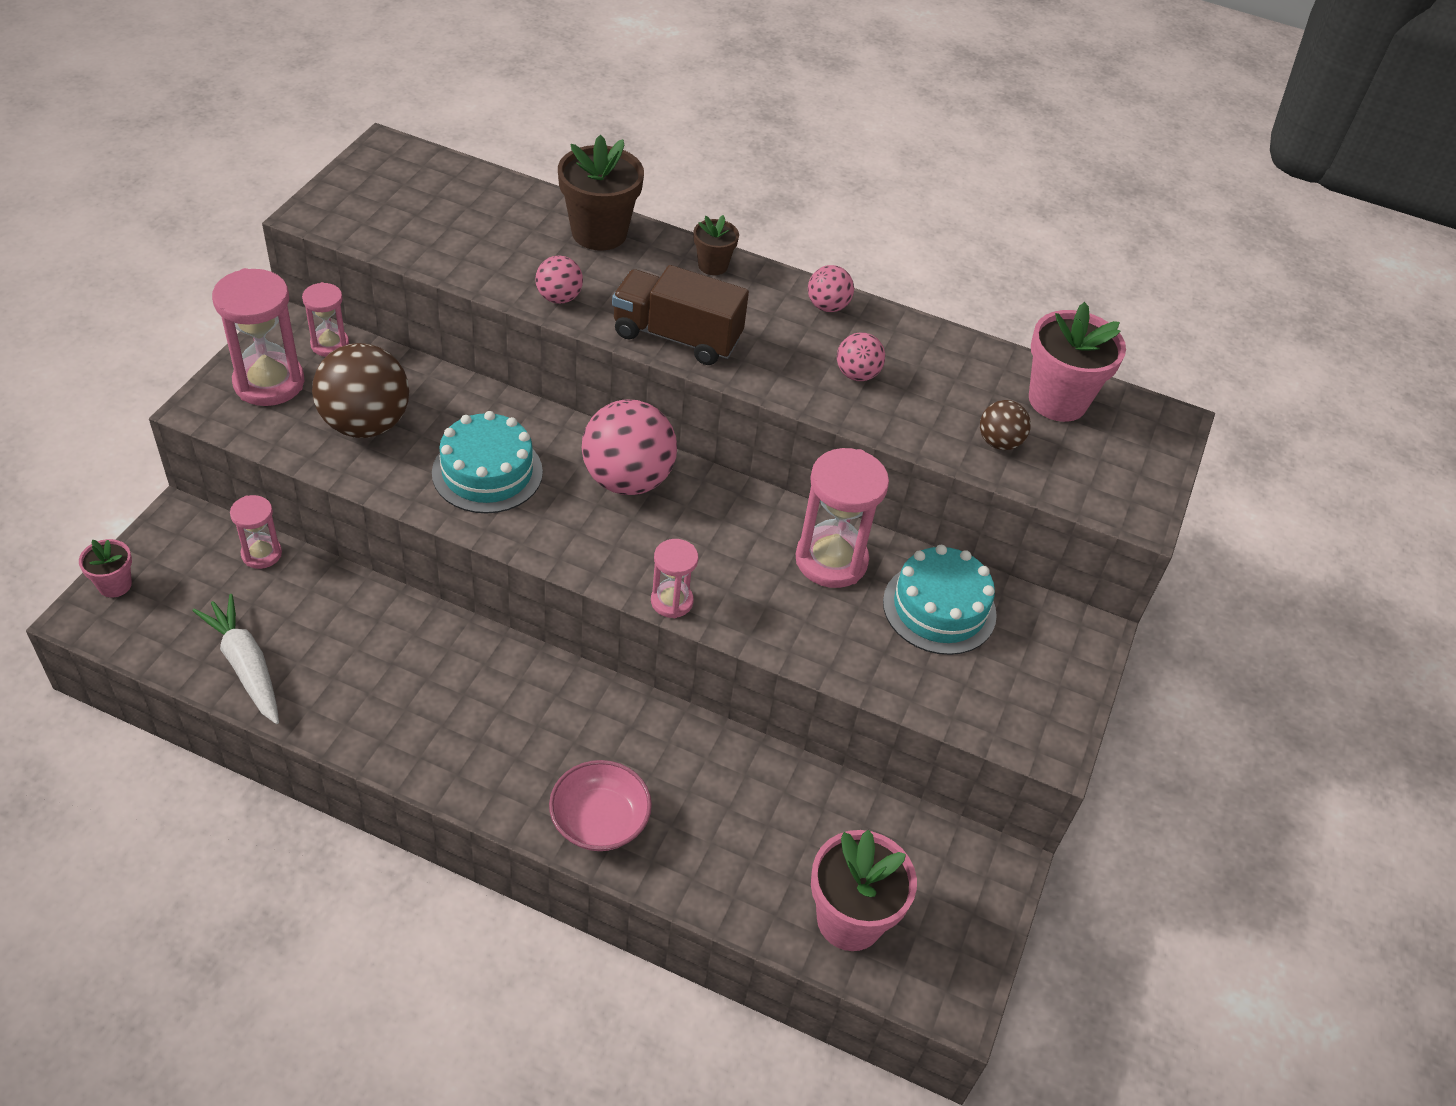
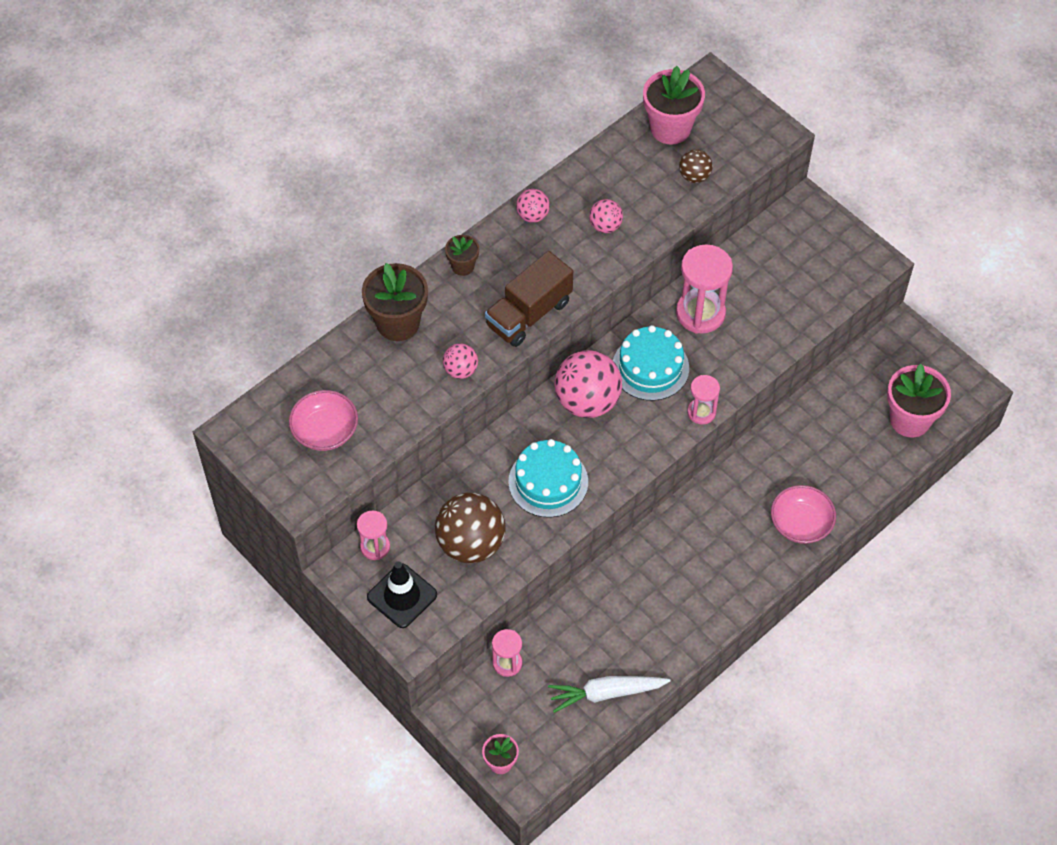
camera: 60 degrees left, 10 degrees up
(269, 383) = (402, 596): pink hourglass -> black traffic cone
(418, 212) = (325, 431): none -> pink bowl
(939, 608) = (759, 272): turquoise cake -> turquoise cake (650, 367)

